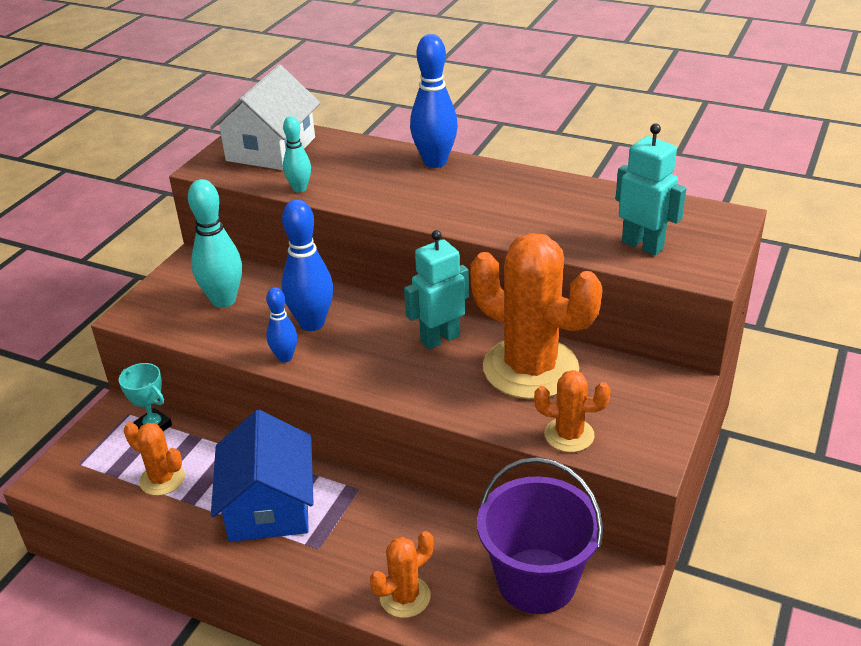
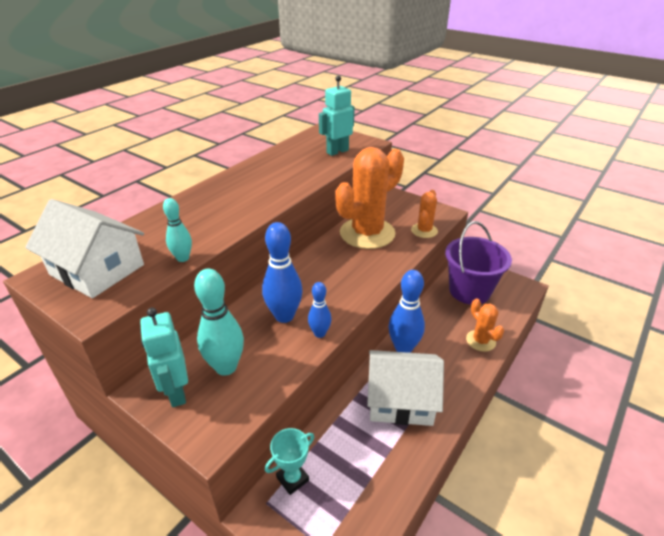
camera: 80 degrees left, 0 degrees up
(162, 479) = (360, 471): orange cactus -> none
(269, 505) = (400, 400): blue house -> white house
(435, 162) = (195, 197): blue bowling pin -> blue bowling pin (403, 348)
(440, 339) = (327, 261): turquoise robot -> turquoise robot (176, 392)

